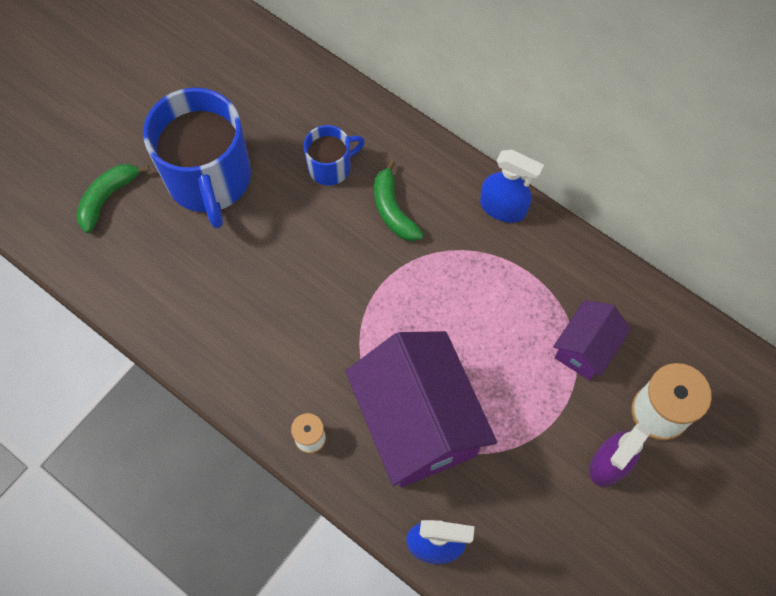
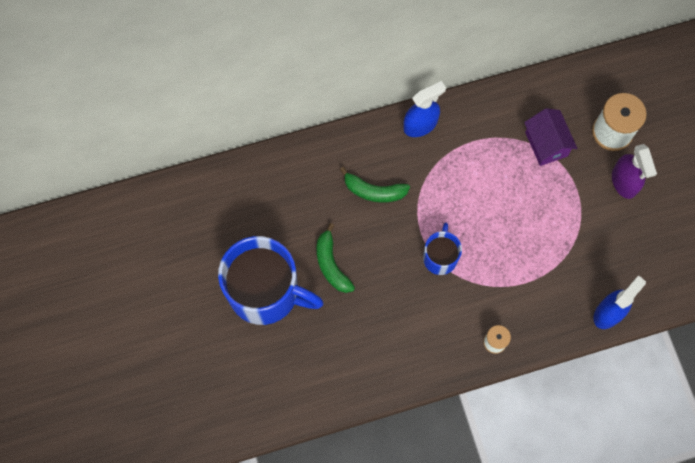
camera: 55 degrees left, 5 degrees up
(108, 198) = (231, 368): green banana -> green banana (331, 264)
(330, 167) = (314, 209): blue mug -> blue mug (440, 257)
(418, 423) = (528, 272): purple house -> none

